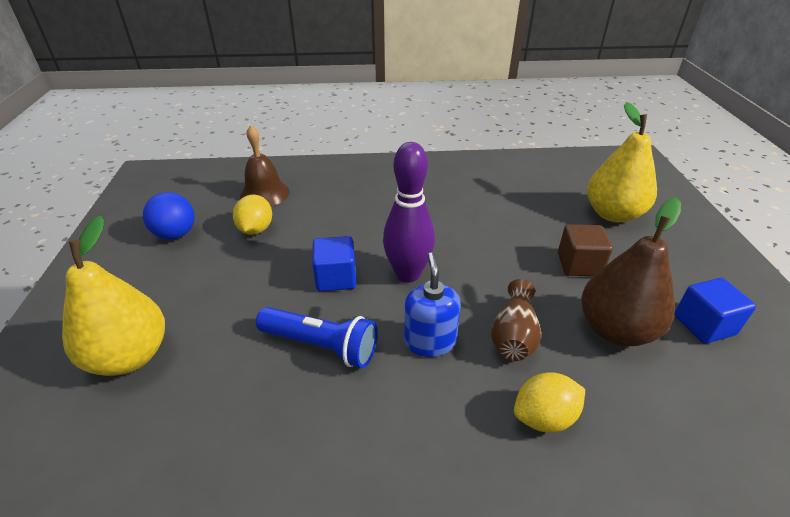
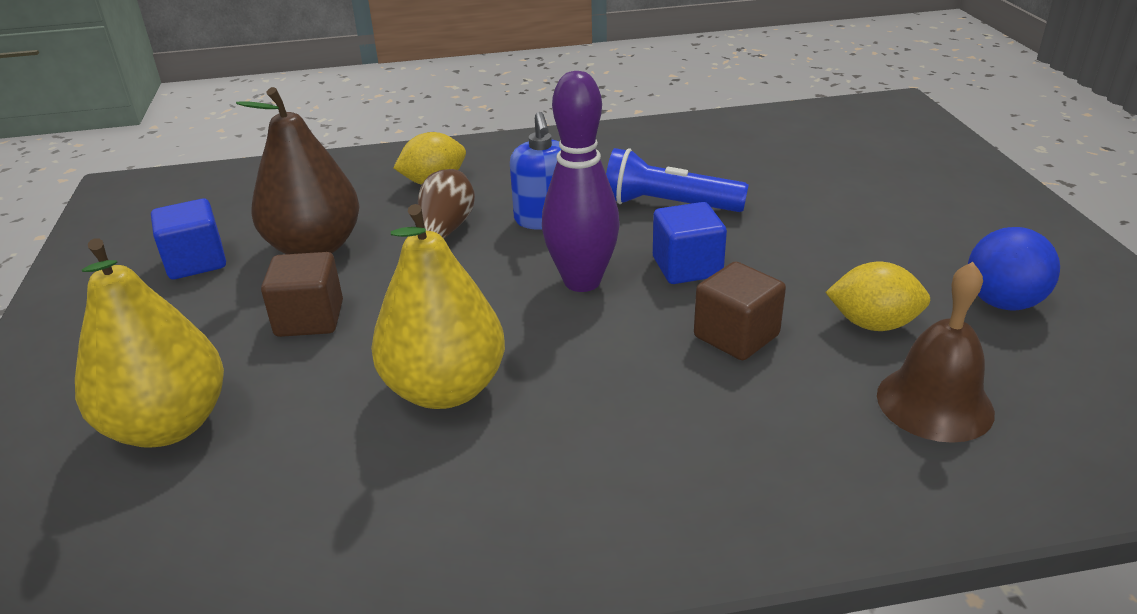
camera: 175 degrees right, 5 degrees down
(130, 356) = (869, 181): yellow pear -> yellow pear (445, 389)
(256, 229) = (873, 324): yellow lemon -> yellow lemon turned 75 degrees counterclockwise
(331, 230) = (736, 336): none -> brown cube

